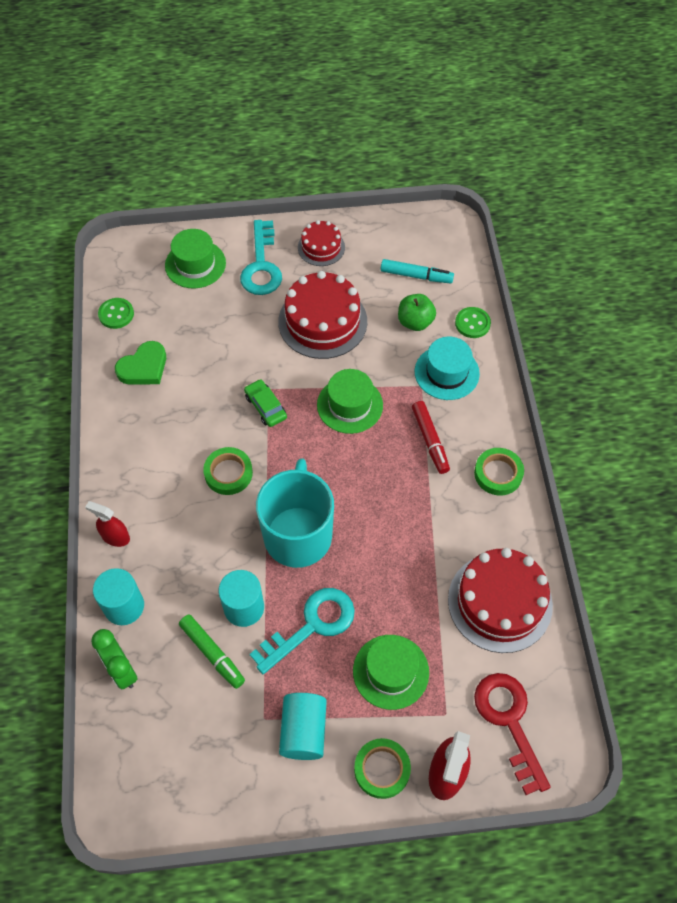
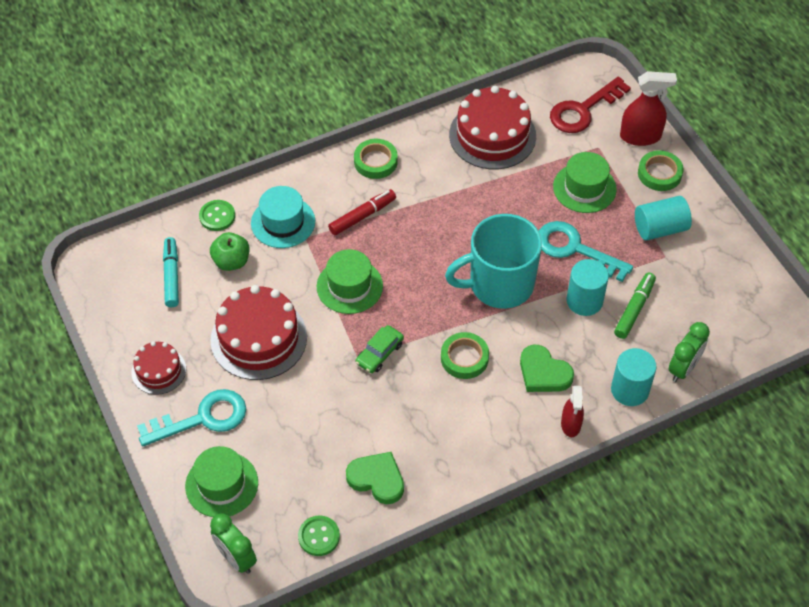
camera: 110 degrees left, 5 degrees down
(128, 259) = (236, 558): none -> green clock
(180, 535) = (543, 373): none -> green heart

